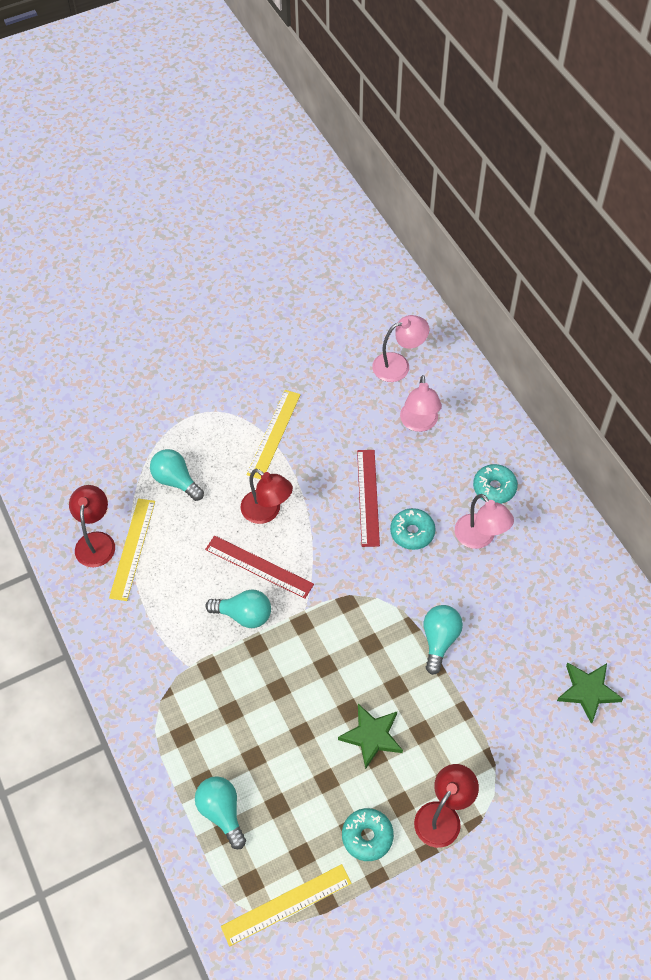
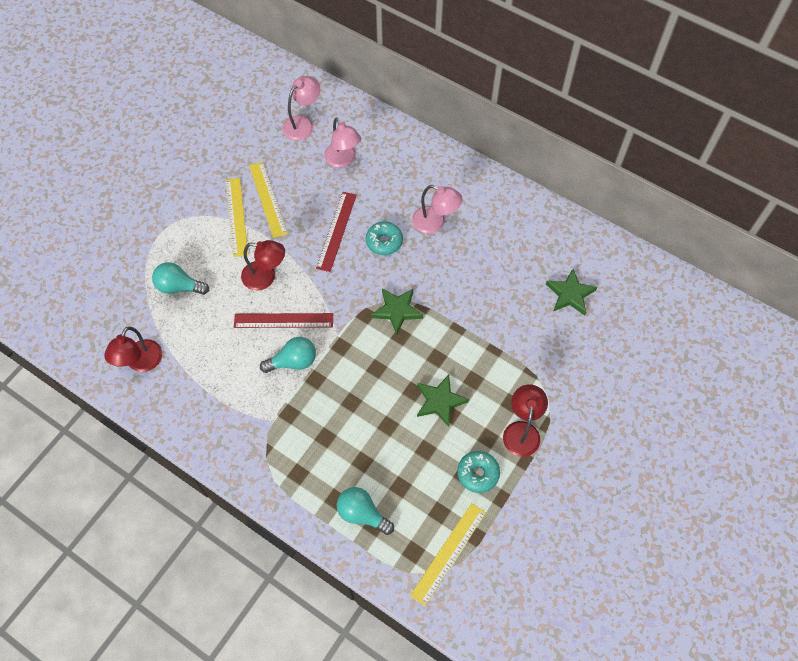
camera: 30 degrees left, 5 degrees up
(96, 541) = (141, 363): red lamp -> red lamp turned 135 degrees counterclockwise
(132, 548) = (174, 354): yellow ruler -> yellow ruler (268, 199)
(368, 497) = (336, 231): red ruler -> red ruler turned 45 degrees clockwise
(383, 614) = (397, 310): none -> green star
(439, 640) = (448, 309): turquoise light bulb -> none
(494, 488) = (424, 182): turquoise donut -> none

